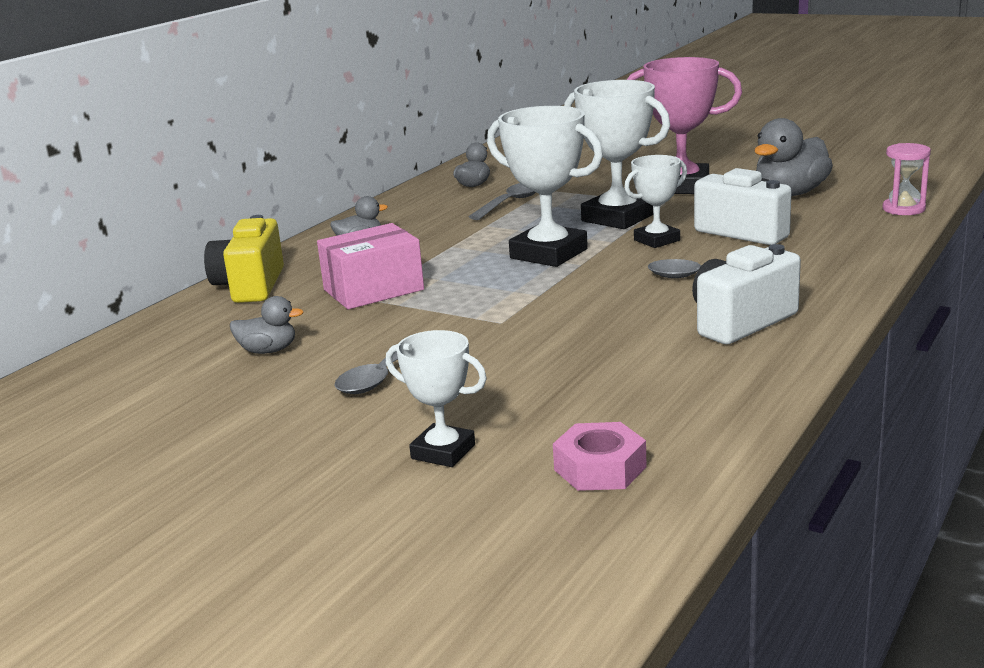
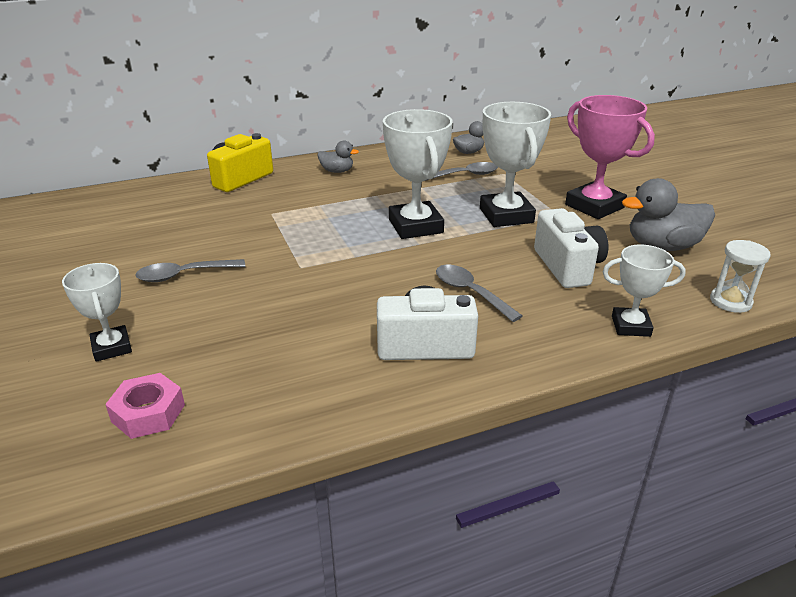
camera: 35 degrees right, 10 degrees up
(268, 351) = (171, 228): grey duck -> none
(373, 290) = (284, 209): pink box -> none
(657, 240) = (497, 246): white trophy -> white trophy (630, 326)
(903, 209) = (730, 301): pink hourglass -> white hourglass

